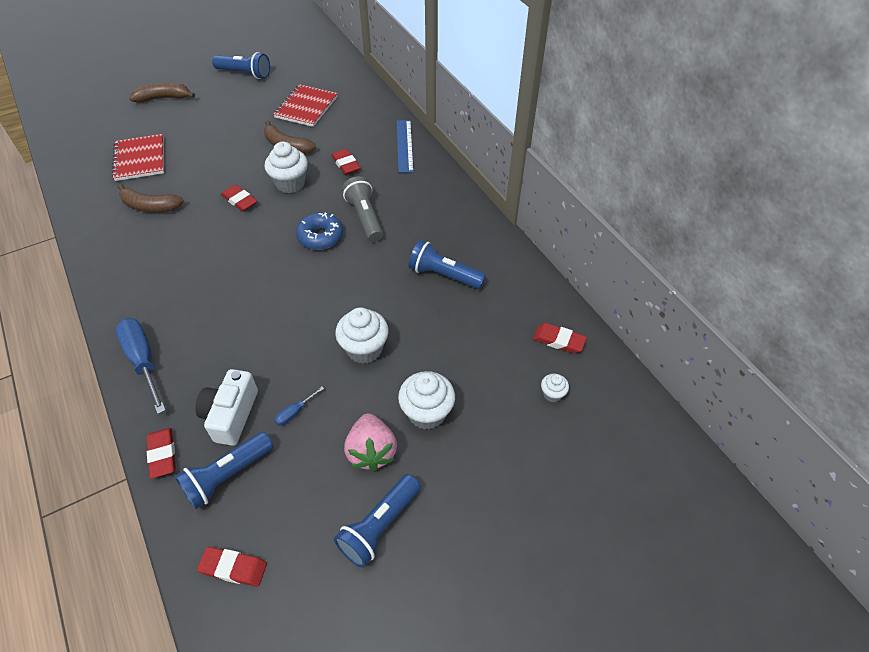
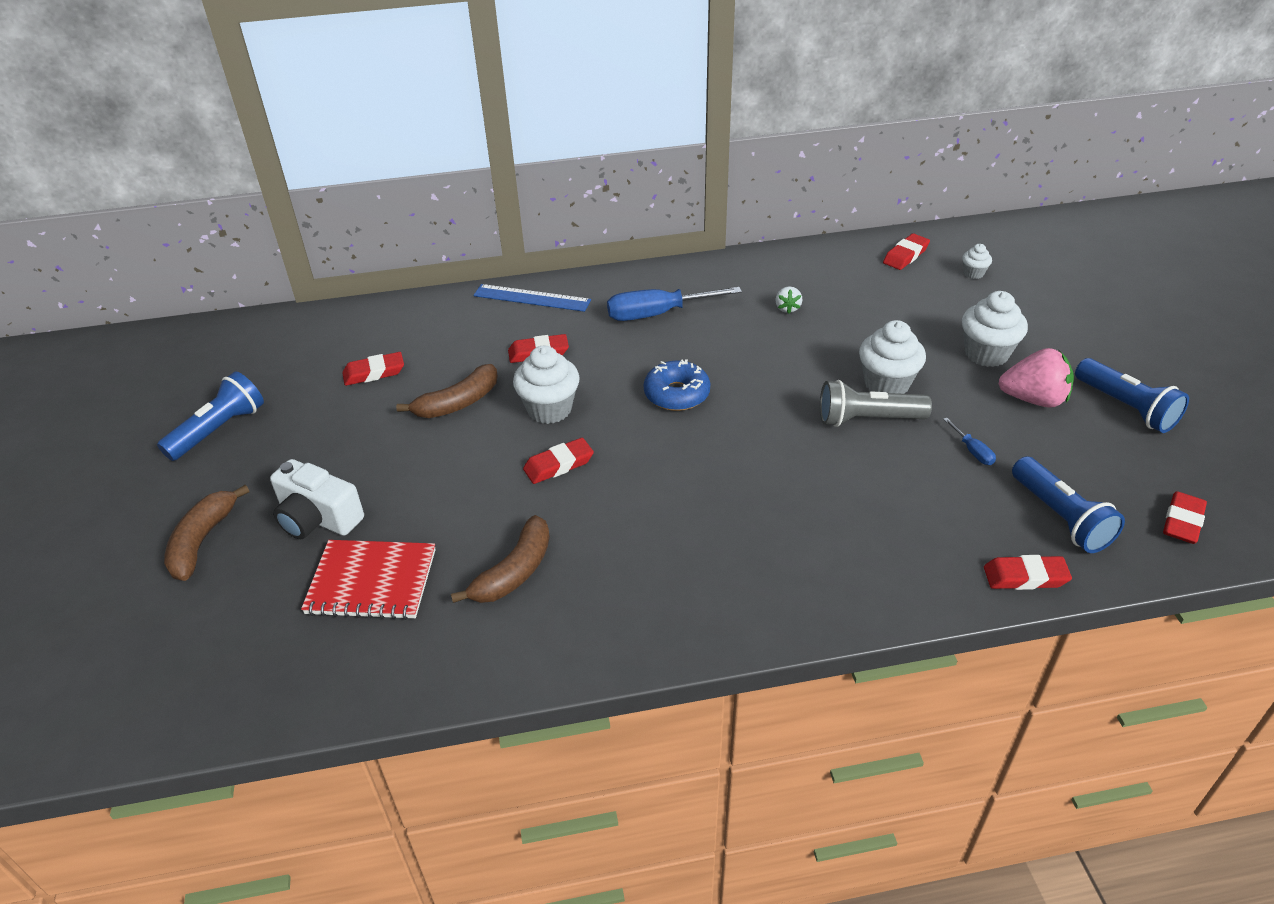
camera: 70 degrees left, 10 degrees down
(143, 361) = (860, 591): blue screwdriver -> blue screwdriver (658, 314)
(231, 415) = (969, 507): white camera -> white camera (318, 518)
(306, 107) = (374, 373): red notebook -> red eraser
(365, 217) = (658, 351): grey flashlight -> grey flashlight (867, 419)
(444, 275) = (787, 308): blue flashlight -> white strawberry

